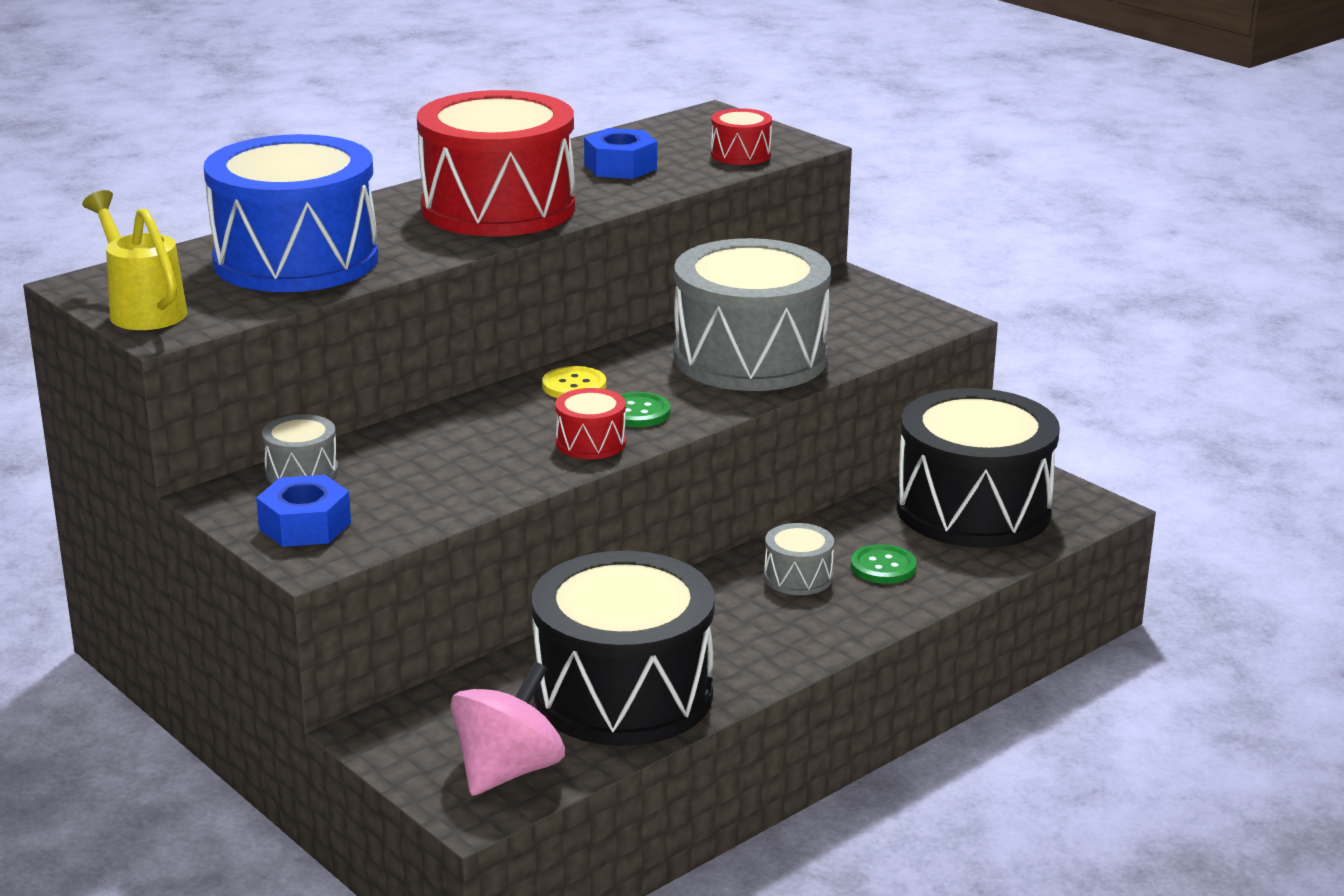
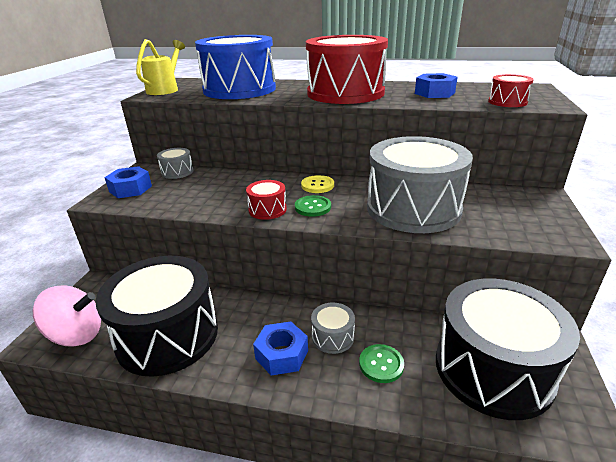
camera: 55 degrees right, 5 degrees up
(781, 622) = (281, 354): none -> blue nut

